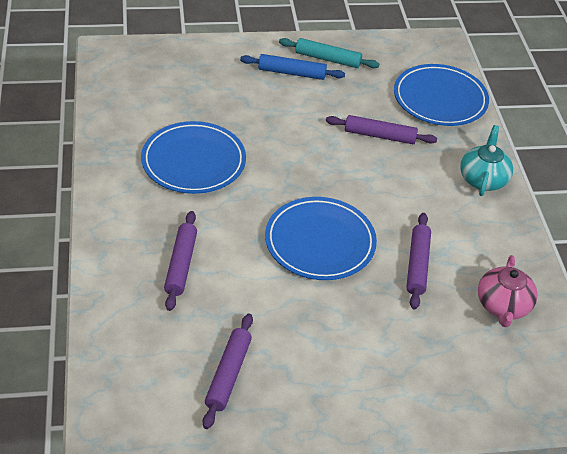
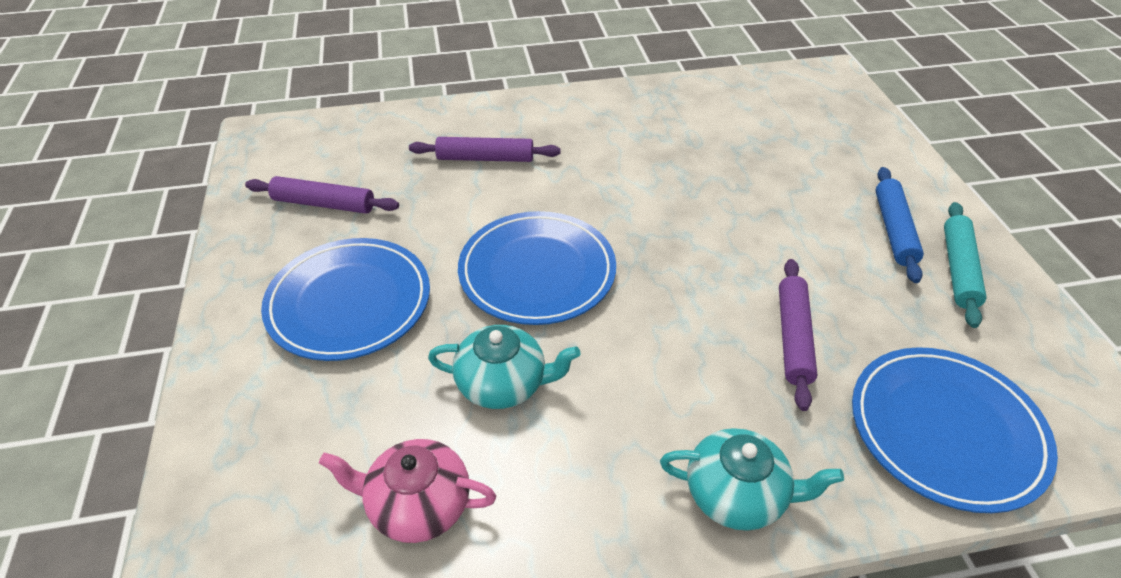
camera: 90 degrees right, 0 degrees up
(193, 161) = (660, 153): blue plate -> blue plate (349, 302)
(417, 265) = (503, 384): purple rolling pin -> turquoise teapot

